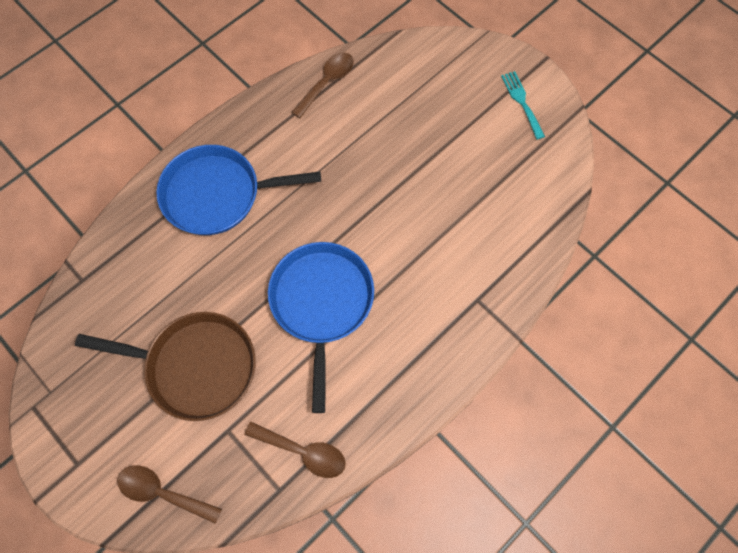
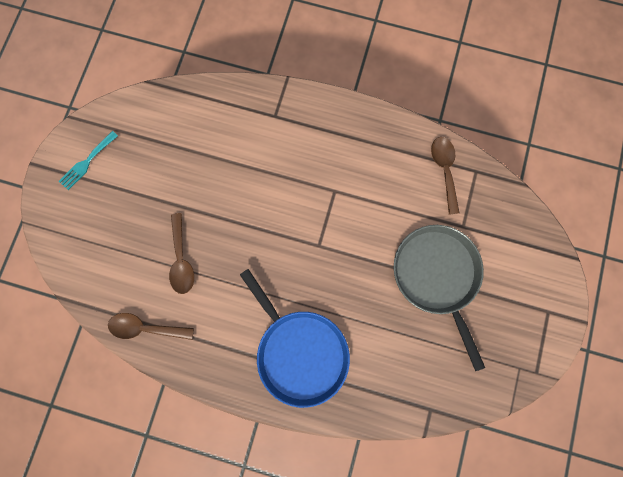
camera: 120 degrees left, 10 degrees up
(162, 492) = (526, 242): brown spoon -> brown spoon (182, 259)
(196, 367) = (437, 275): brown pan -> grey pan
(322, 303) = (339, 217): blue pan -> none

